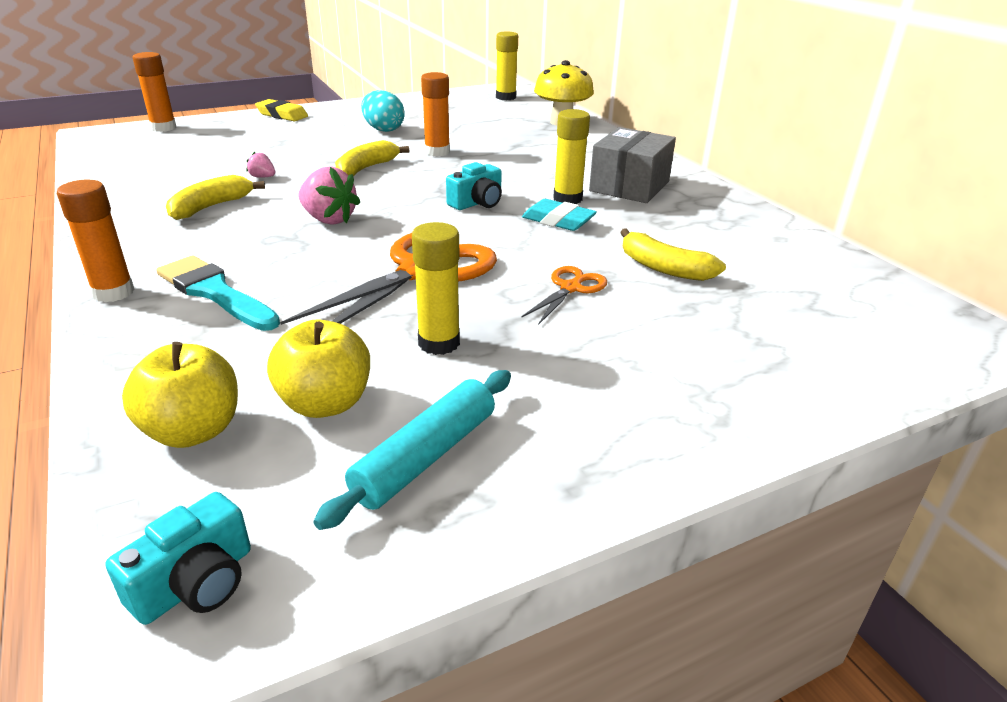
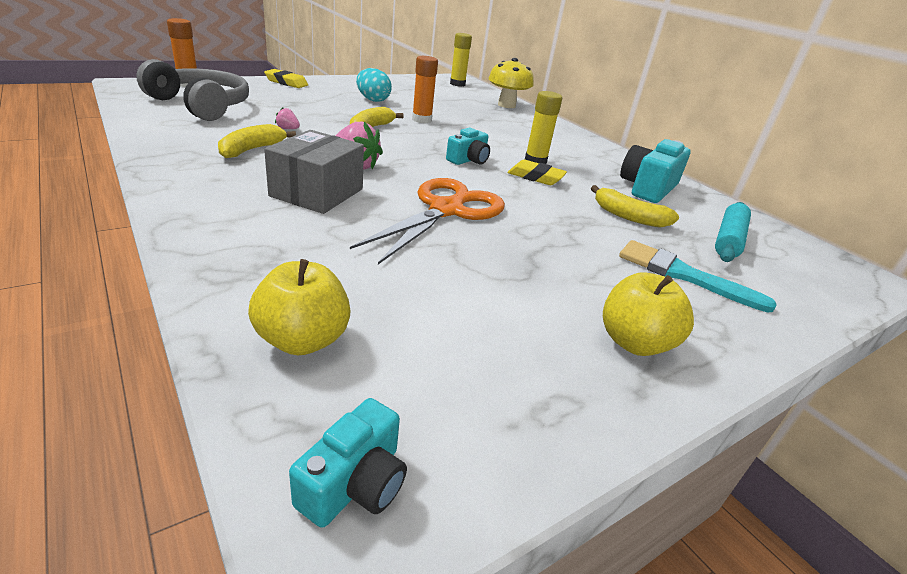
camera: 10 degrees left, 0 degrees up
(113, 292) = (188, 216): orange glue stick -> none
(169, 154) = (201, 106): none -> grey headphones
(215, 292) = (280, 220): turquoise brush -> turquoise brush (682, 275)
(325, 403) = (410, 317): yellow apple -> yellow apple (634, 342)
(426, 457) = (513, 364): turquoise rolling pin -> turquoise rolling pin (728, 240)
(439, 343) = (484, 268): yellow glue stick -> none
(558, 221) = (535, 177): turquoise eraser -> yellow eraser
(570, 288) = (567, 229): orange scissors -> none
(629, 186) = (576, 155): grey box -> grey box (317, 192)
(711, 227) = (648, 188): none -> turquoise camera

